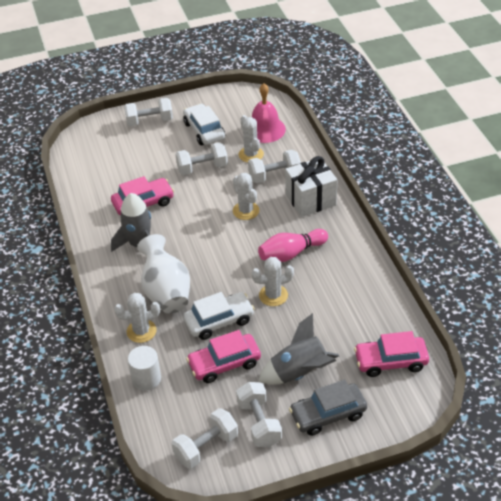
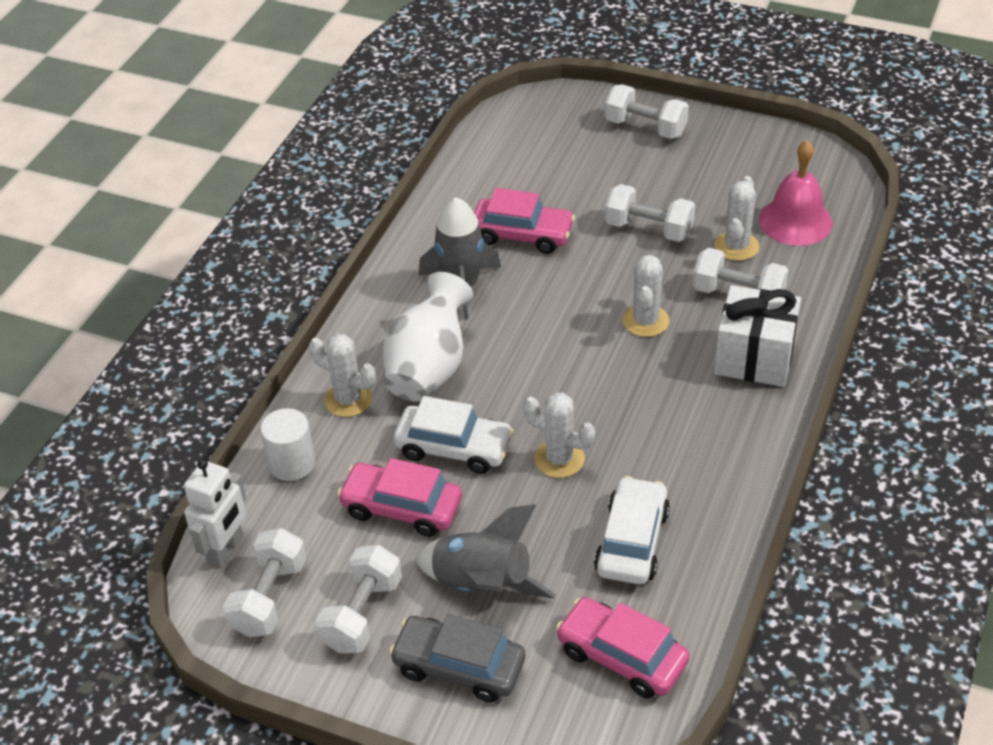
camera: 40 degrees right, 0 degrees up
(158, 440) = (226, 549): none -> white robot
(204, 131) = (705, 178): white car -> white car (632, 541)
(206, 447) = (269, 598): white dumbbell -> white dumbbell turned 75 degrees counterclockwise
(291, 253) = (645, 417): pink bowling pin -> none

